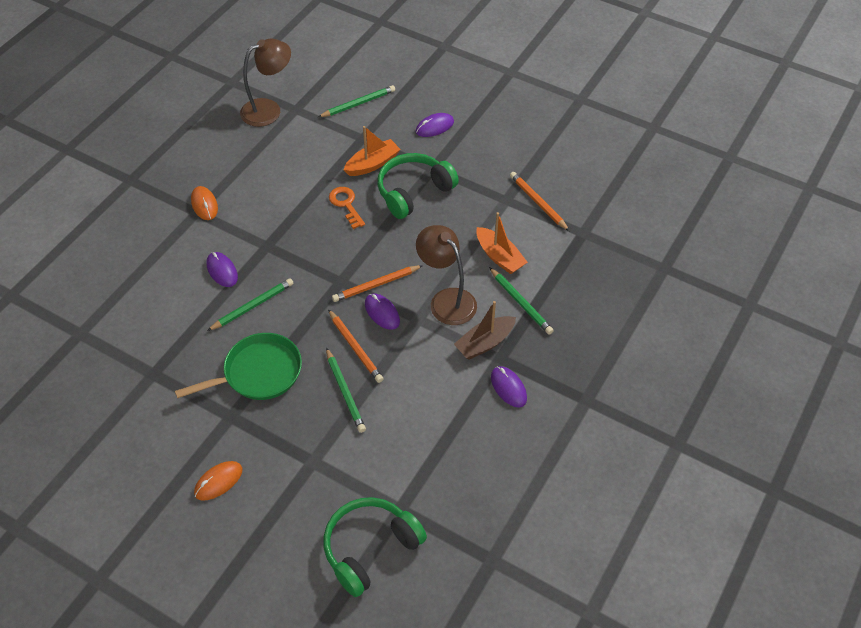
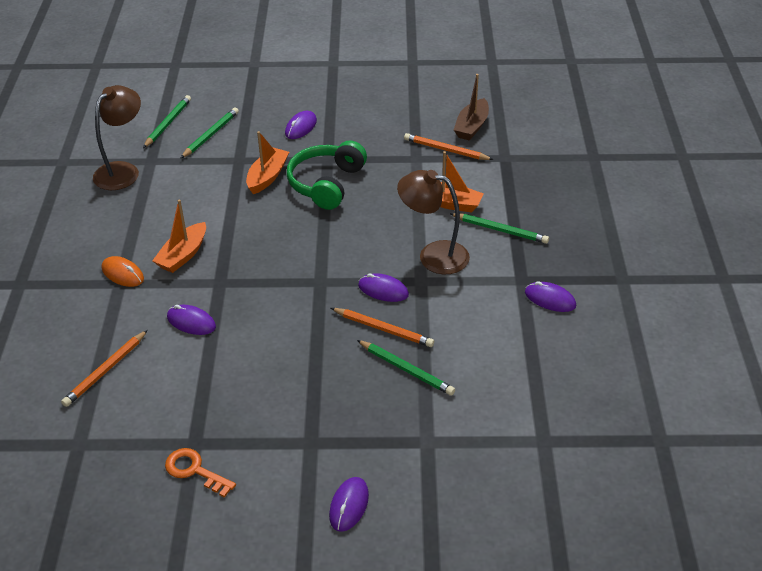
camera: 30 degrees left, 10 degrees down
(218, 481) = (349, 505): orange mouse -> purple mouse
(252, 306) = (250, 338): green pencil -> green pencil (168, 123)
(258, 208) = (183, 255): none -> orange boat
(259, 372) = (306, 392): green pan -> none
(346, 205) = (270, 218): orange key -> orange key (194, 471)
(370, 548) = (547, 487): green headphones -> none
(376, 285) = (357, 270): orange pencil -> orange pencil (105, 371)
(485, 343) = (498, 274): brown boat -> brown boat (471, 126)

